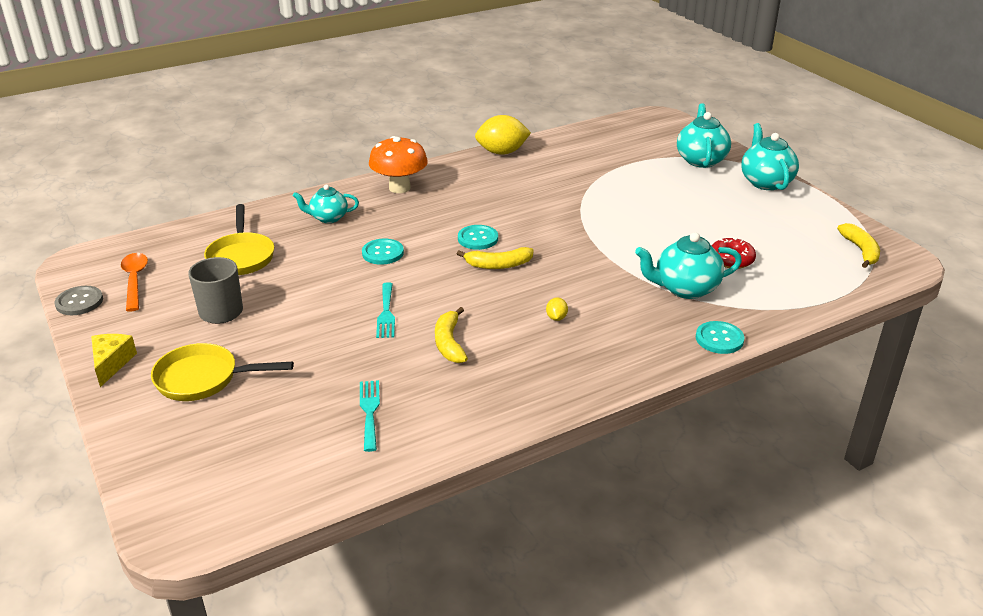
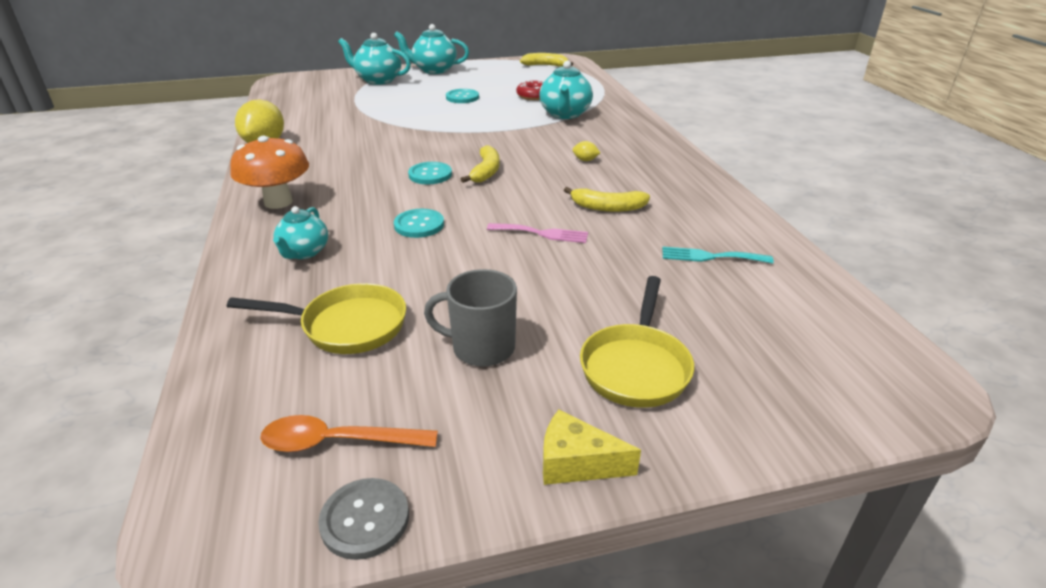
camera: 75 degrees left, 0 degrees up
(386, 313) = (542, 233): turquoise fork -> pink fork
(719, 339) = (634, 115): turquoise button -> turquoise button (462, 97)

